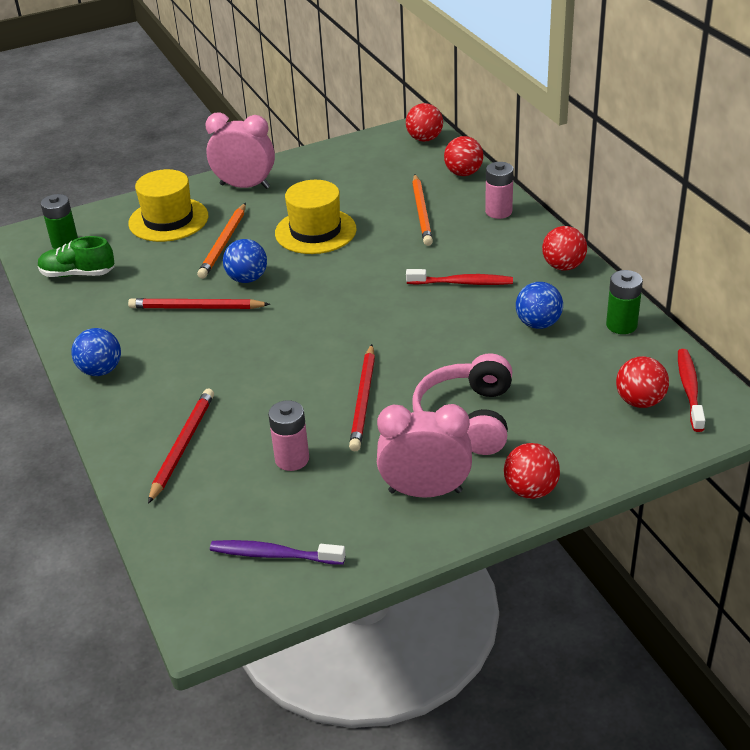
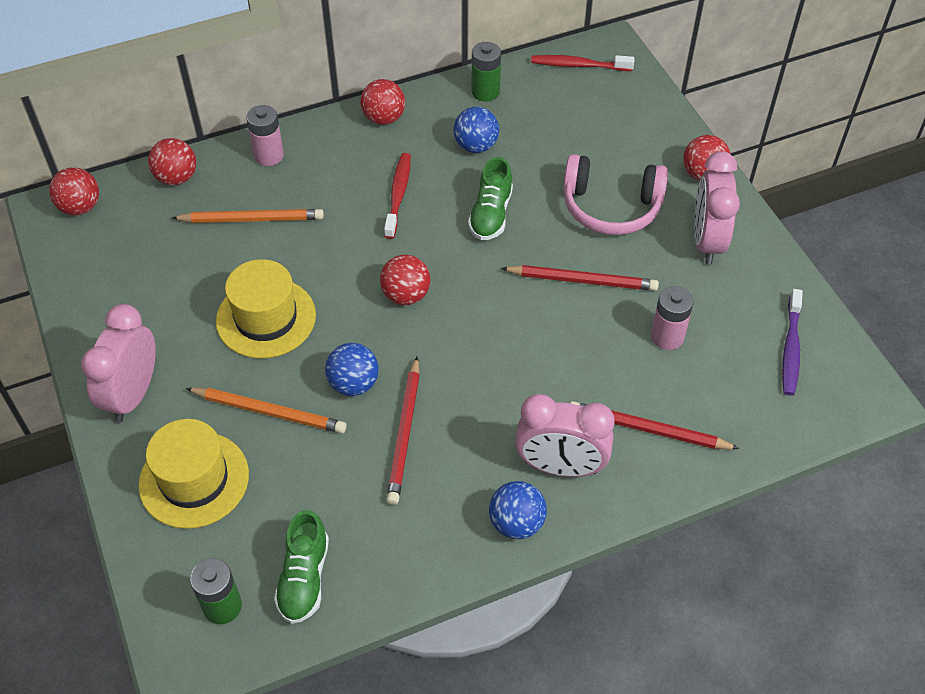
camera: 90 degrees left, 15 degrees up
(151, 392) = (560, 467): none -> pink clock
(445, 338) = (491, 214): none -> green shoe
(640, 401) = (592, 96): red ball -> red ball (406, 295)

